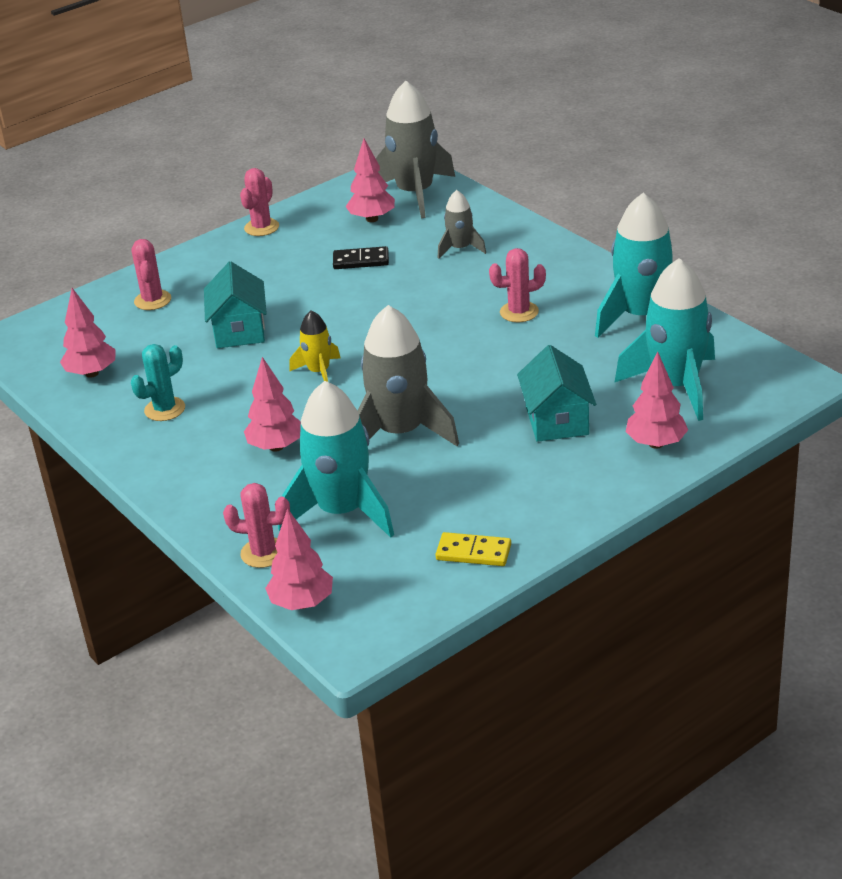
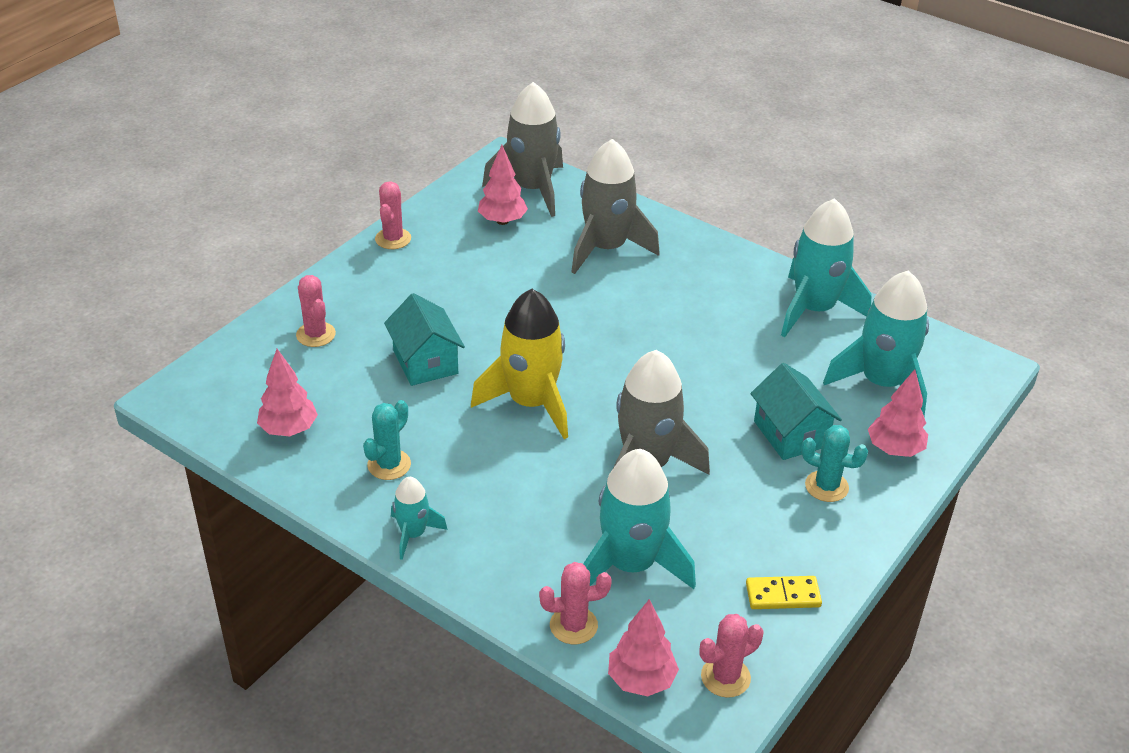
camera: 20 degrees left, 5 degrees up
(158, 465) = (413, 534): none -> turquoise rocket
(276, 447) = (528, 496): pink tree -> none
(319, 372) = (531, 403): yellow rocket -> yellow rocket, size x1.94
(361, 260) = (513, 270): black domino -> none
(460, 249) = (606, 248): grey rocket -> grey rocket, size x1.94
(519, 312) = (697, 315): pink cactus -> pink cactus (725, 677)
(568, 468) = (826, 486): none -> turquoise cactus

